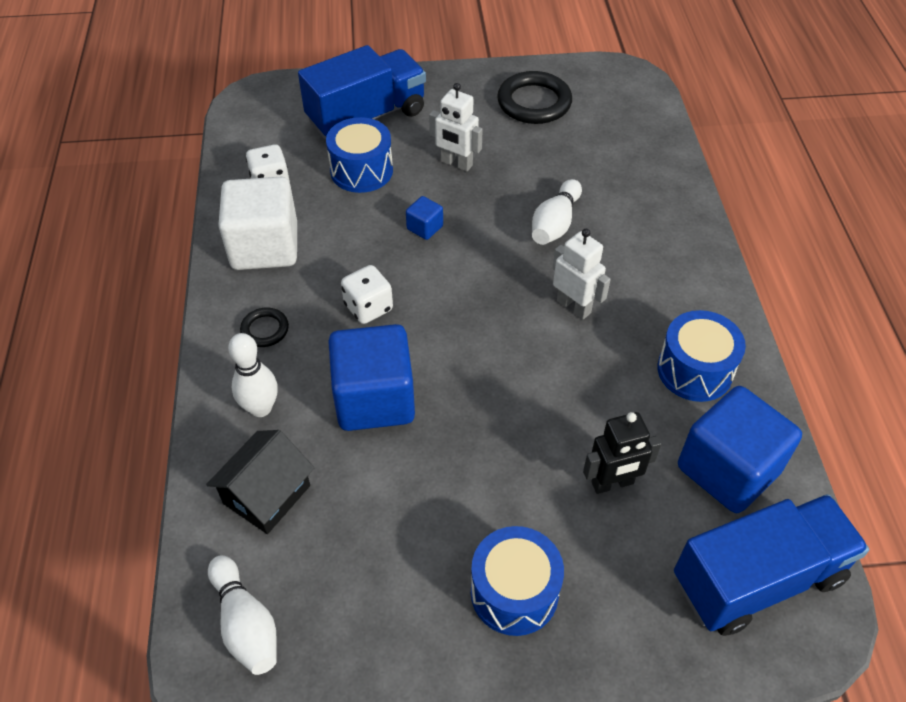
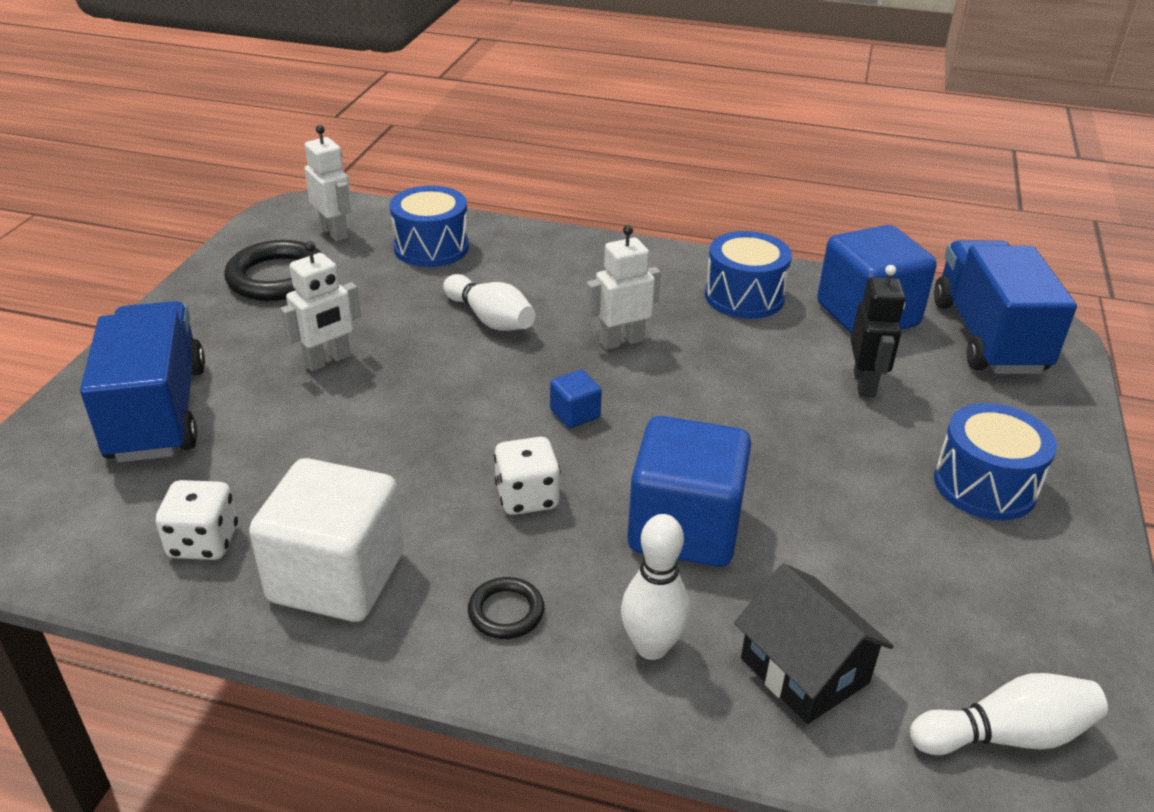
camera: 70 degrees left, 15 degrees down
(361, 171) = (264, 443): blue drum -> blue drum (431, 247)
(425, 228) = (420, 414): blue cube -> blue cube (575, 414)
(610, 104) = (334, 232): none -> white robot

